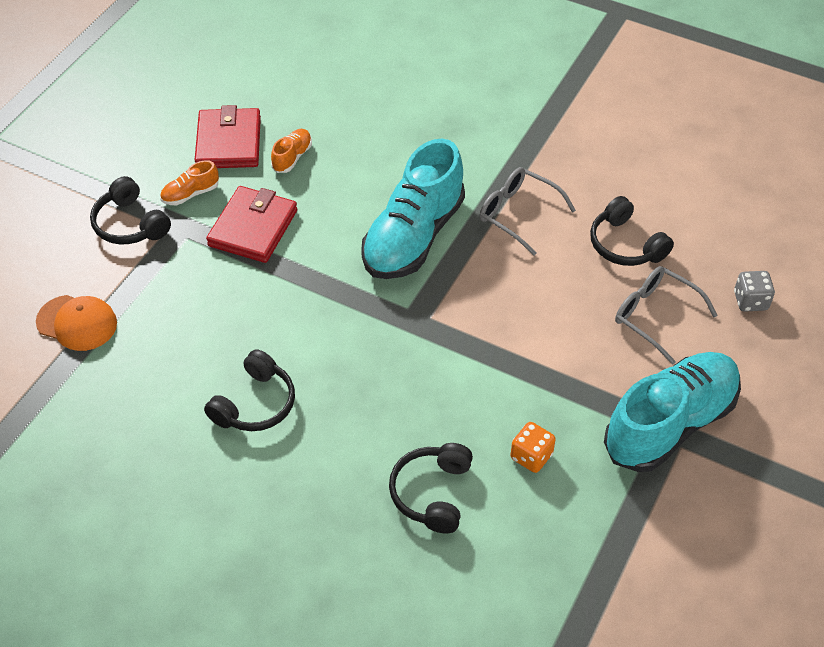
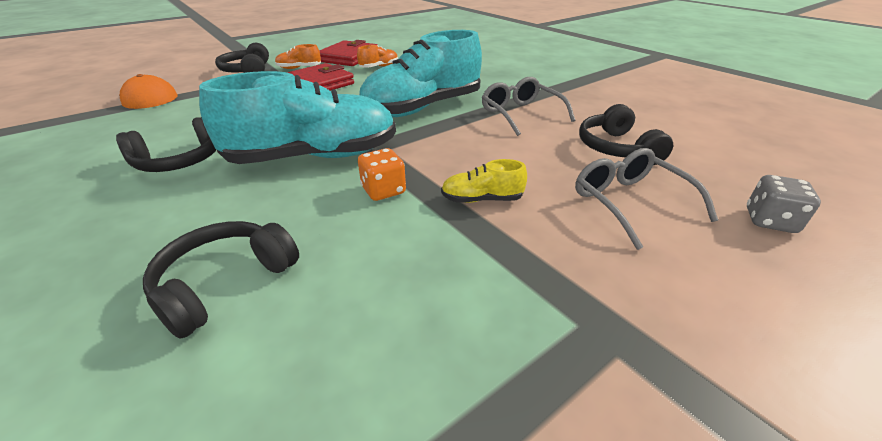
camera: 25 degrees right, 15 degrees down
(531, 456) = (381, 287): orange dice -> orange dice (383, 191)
(548, 353) = (482, 199): none -> yellow shoe
(669, 424) = (608, 317): turquoise shoe -> turquoise shoe (314, 157)

